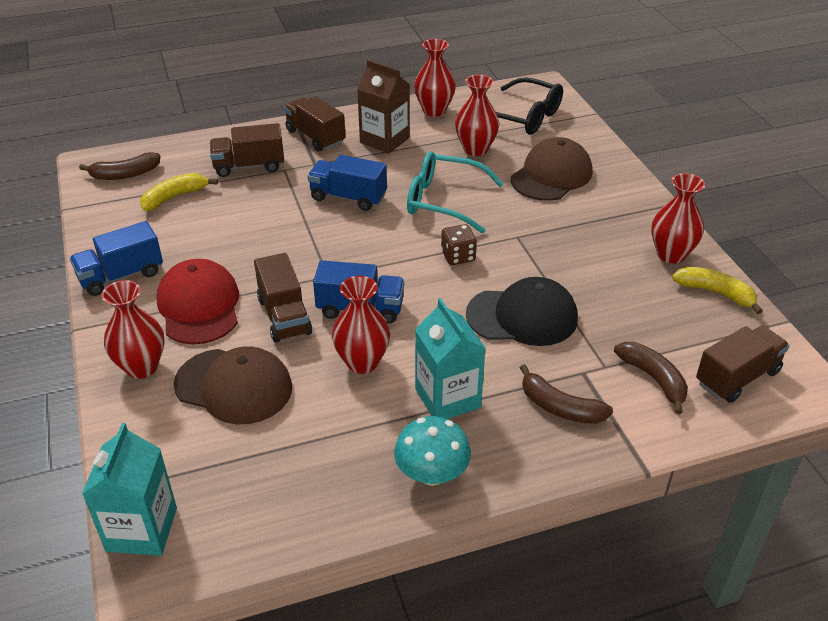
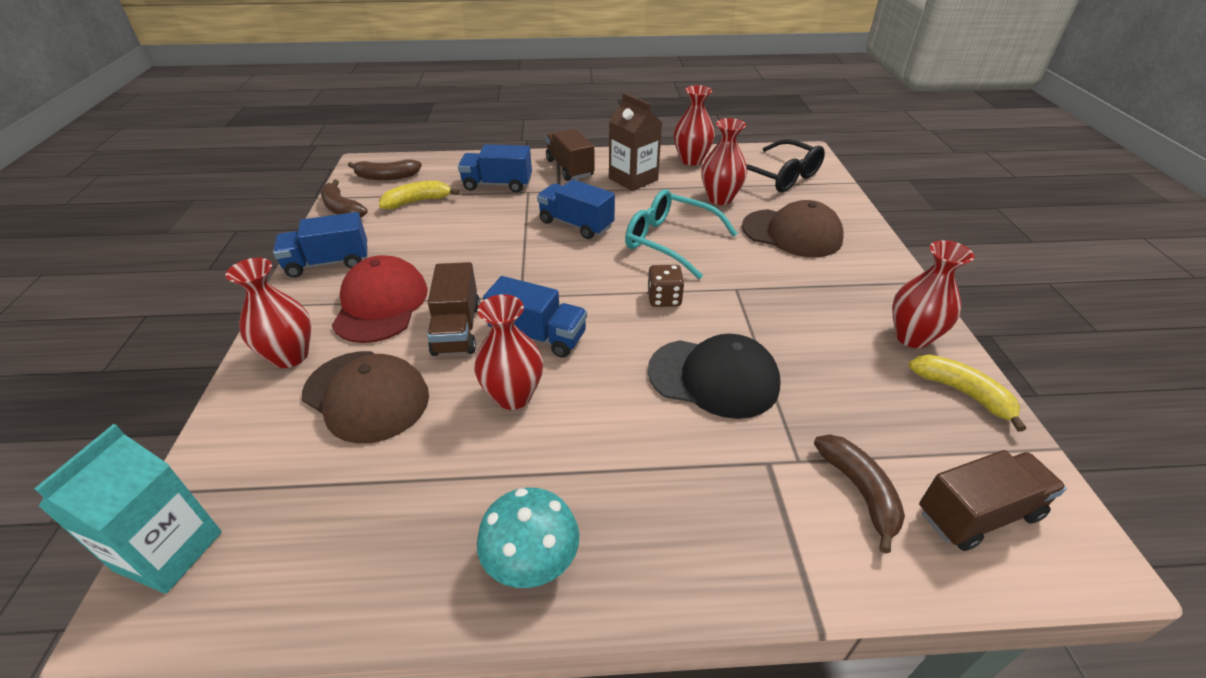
camera: 15 degrees right, 0 degrees up
(249, 166) = (497, 184): brown truck -> blue truck
(447, 398) = (591, 461): turquoise carton -> none
(551, 175) = (792, 233): brown cap -> brown cap turned 60 degrees clockwise
(560, 407) = (725, 504): brown banana -> brown banana (342, 208)

